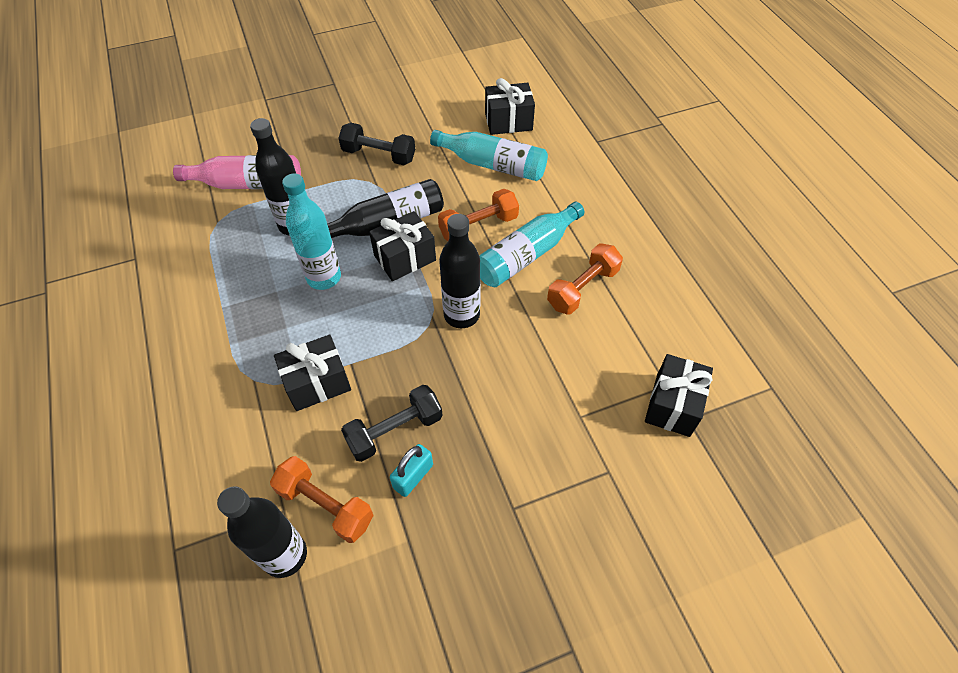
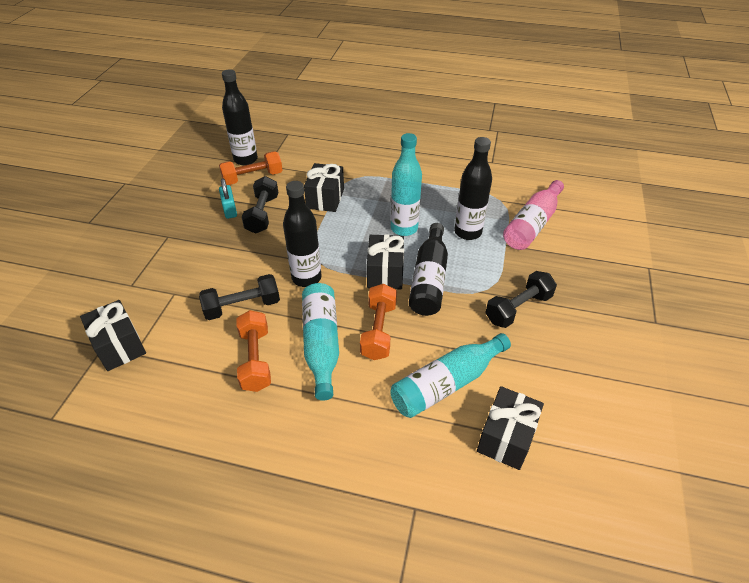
camera: 125 degrees right, 10 degrees down
(541, 341) = (242, 307): none -> black dumbbell

